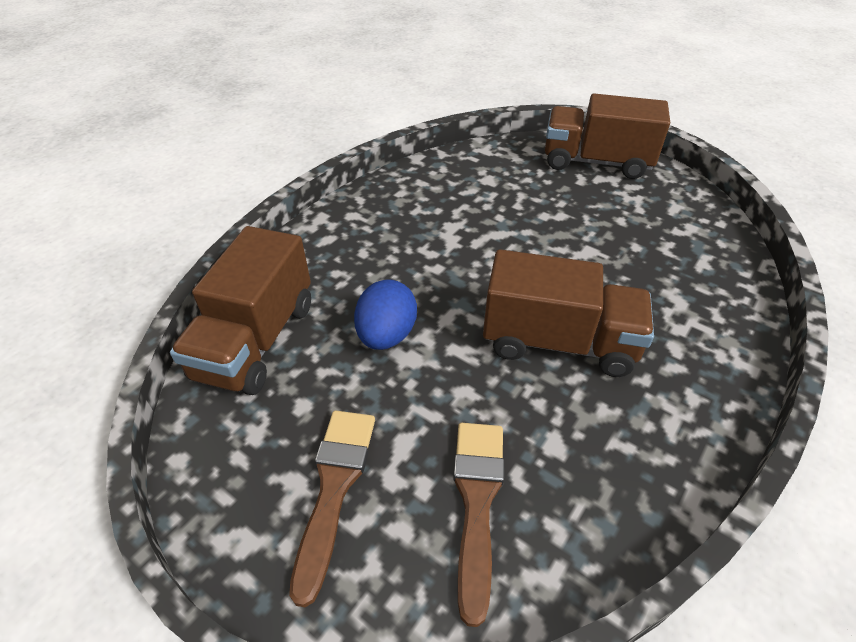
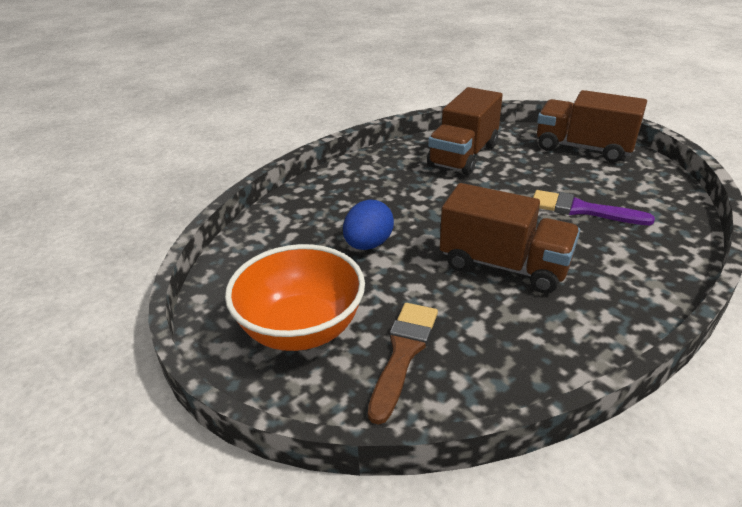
camera: 15 degrees right, 10 degrees down
(256, 340) = (271, 236): brown truck -> brown truck (463, 155)
(334, 487) = (301, 329): brown brush -> orange bowl
(620, 248) = (582, 210): none -> purple brush

